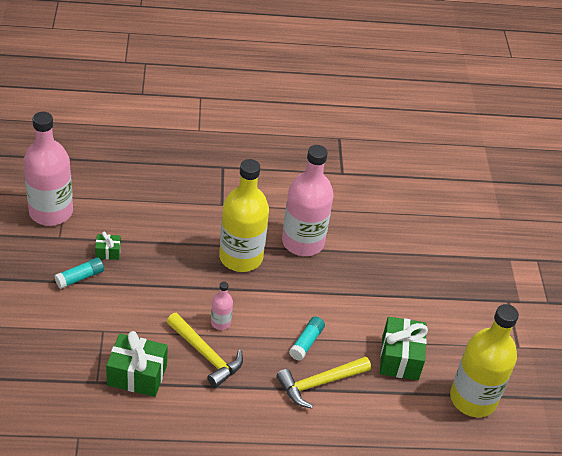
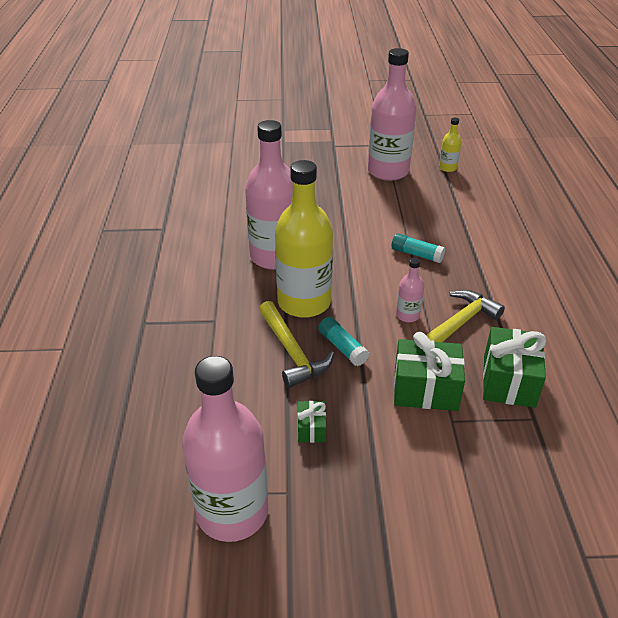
camera: 85 degrees left, 5 degrees down
(80, 277) = (365, 456): turquoise glue stick -> turquoise glue stick (342, 347)
(319, 383) = (465, 247): yellow hammer -> yellow hammer (292, 352)
(400, 358) = (417, 201): green gift -> green gift (425, 389)
(458, 342) = (388, 171): none -> pink bottle
(473, 399) = (447, 168): yellow bottle -> yellow bottle, size x0.44

